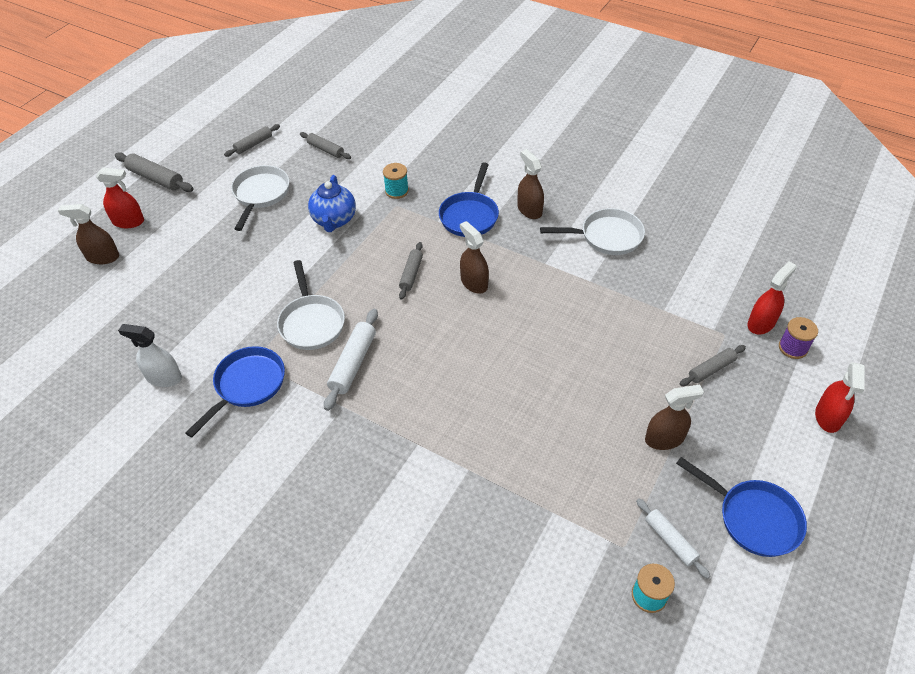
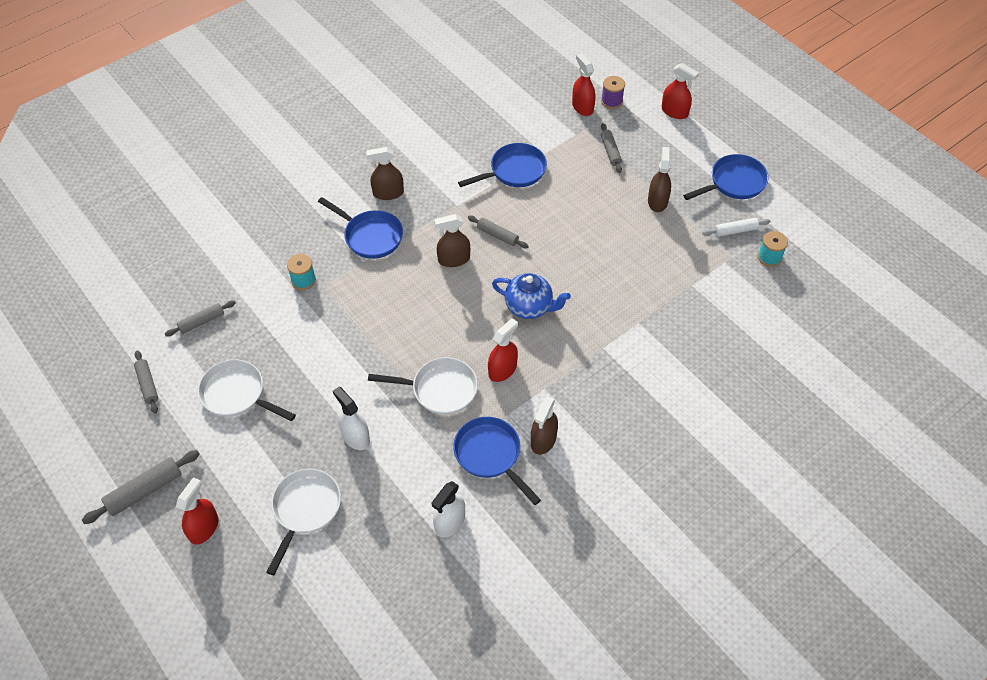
camera: 70 degrees left, 5 degrees up
(103, 257) = (248, 560): brown spray bottle -> brown spray bottle (543, 440)
(240, 281) = (355, 437): none -> white spray bottle
(334, 220) = (315, 340): blue teapot -> blue teapot (529, 307)
(353, 364) = (502, 370): white rolling pin -> red spray bottle
(411, 274) = (420, 300): grey rolling pin -> grey rolling pin (497, 235)
(606, 237) = (449, 156): white pan -> white pan (305, 510)
(621, 293) = (514, 171): none -> blue pan

